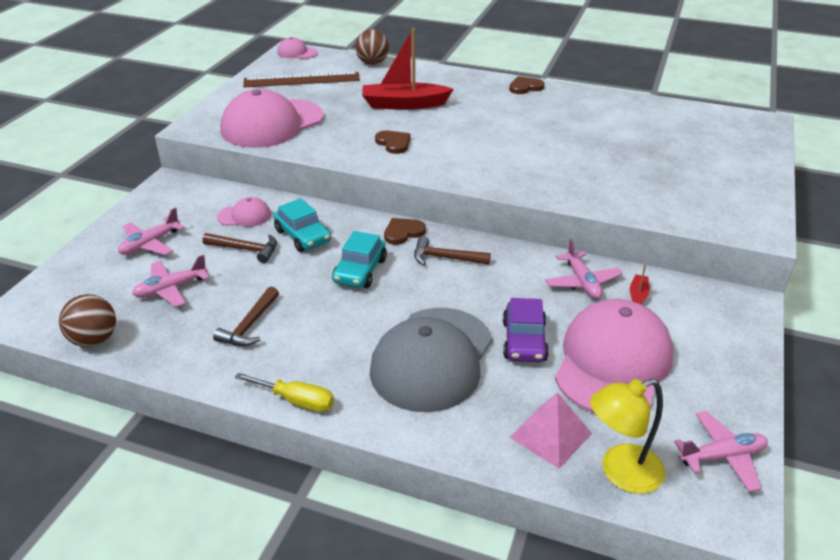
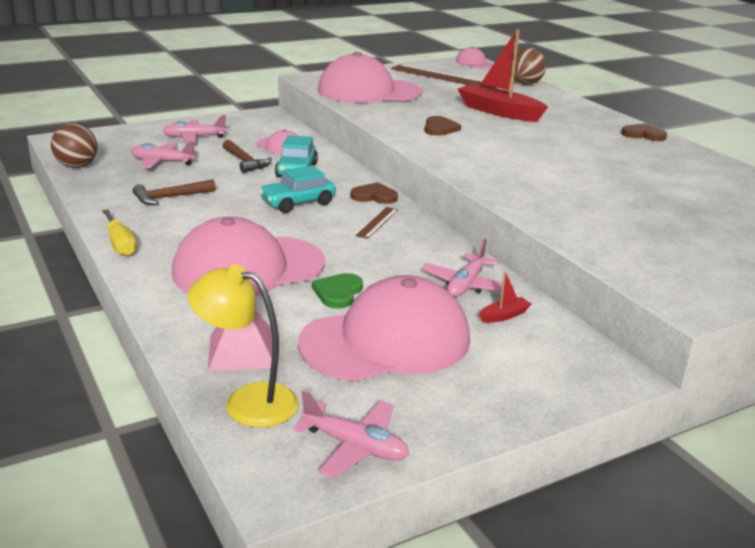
camera: 40 degrees right, 10 degrees down
(432, 359) = (248, 268): grey cap -> pink cap
(445, 258) = (377, 222): brown hammer -> brown ruler
(524, 341) = (338, 292): purple car -> green heart

